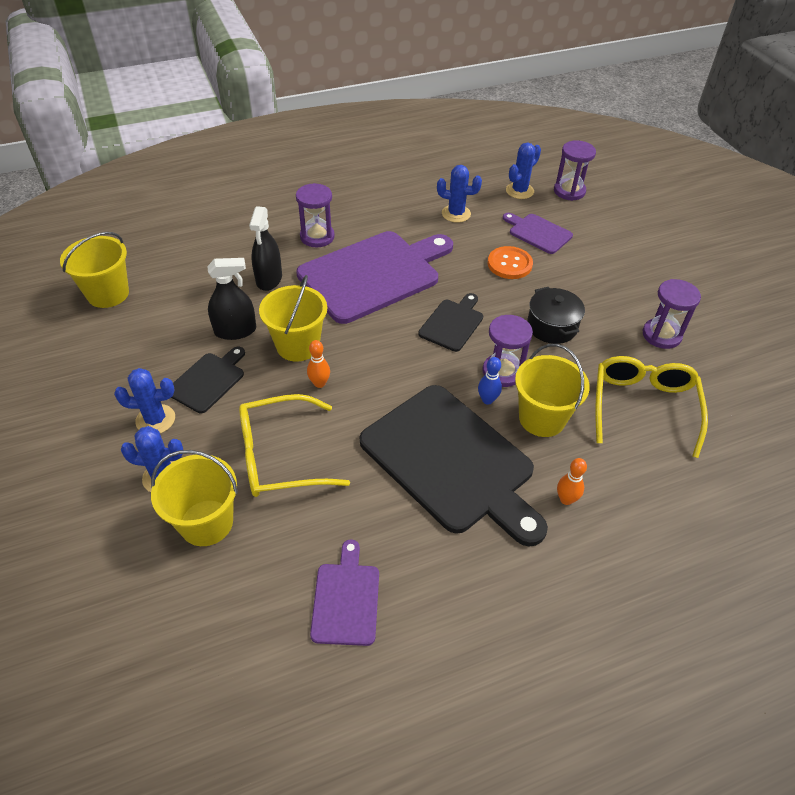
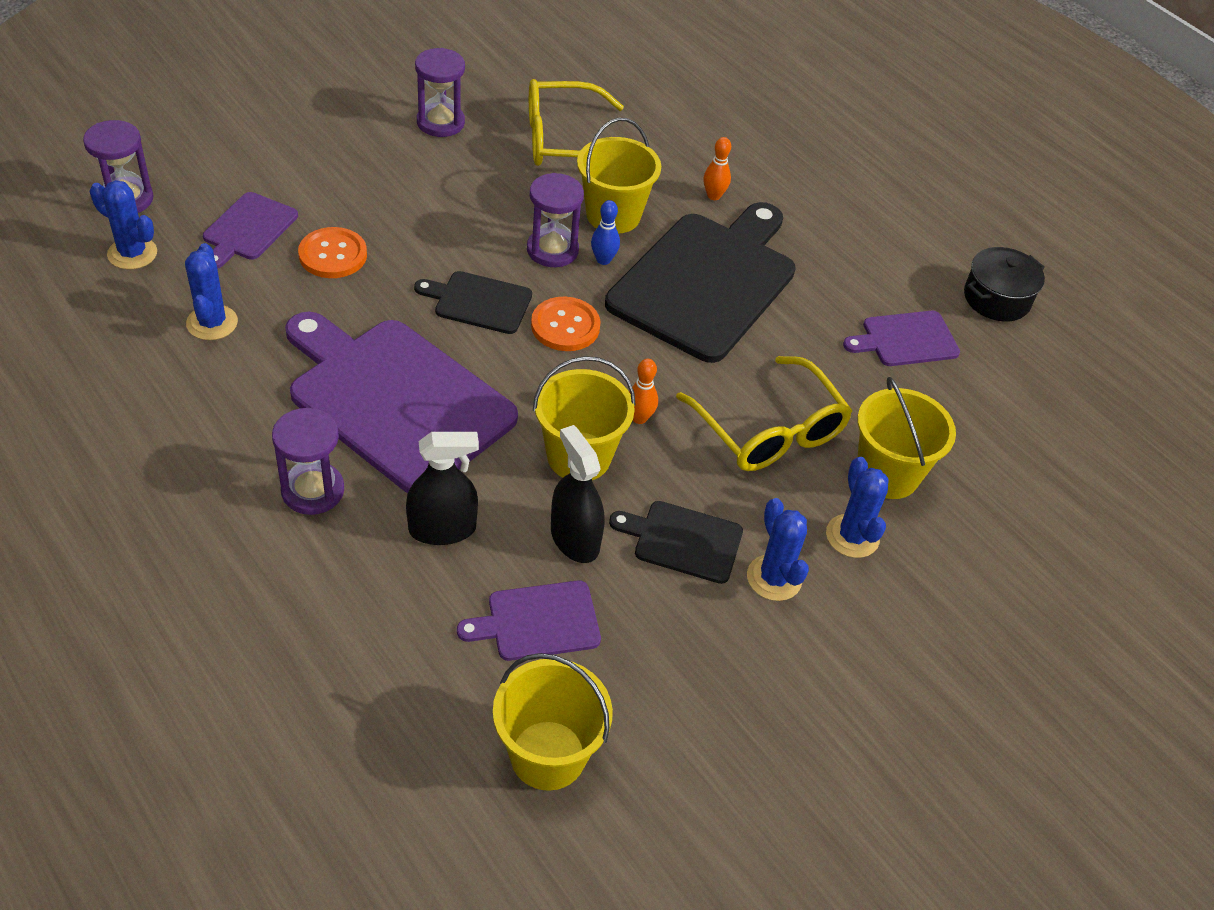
camera: 110 degrees left, 0 degrees up
(188, 305) = (538, 622): none -> purple cutting board
(419, 363) = (565, 326): none -> orange button
(552, 326) = (455, 211): black pot -> black pot (996, 299)

